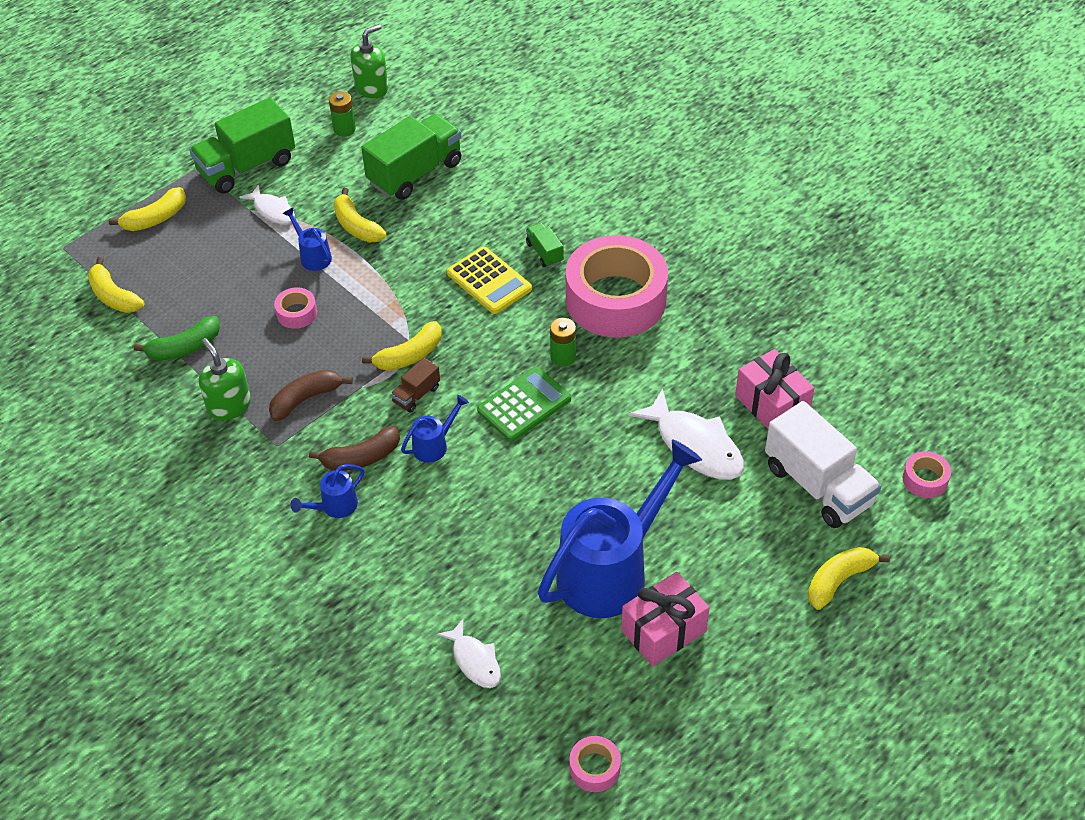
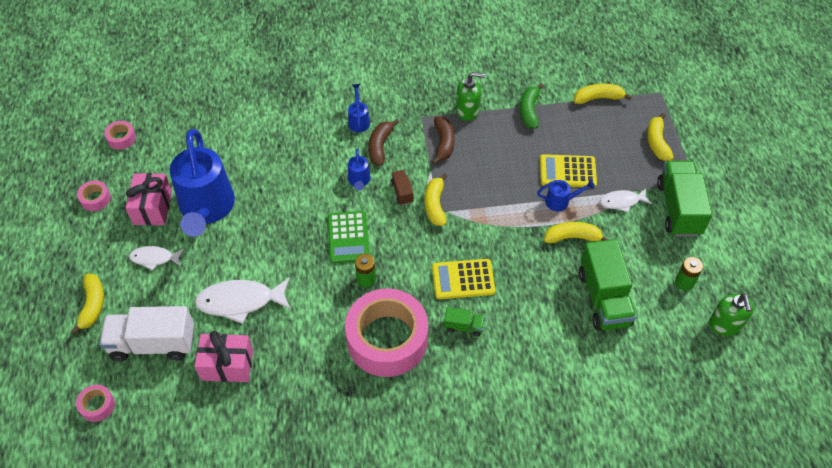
camera: 125 degrees right, 5 degrees up
(262, 270) = (567, 171): none -> yellow calculator
(297, 313) = (516, 170): pink tape -> pink tape (95, 199)
(475, 660) = (218, 127): white fish -> white fish (154, 258)

